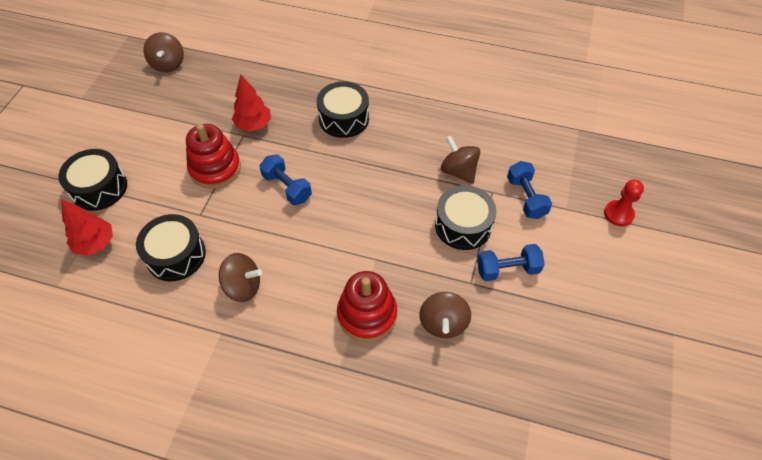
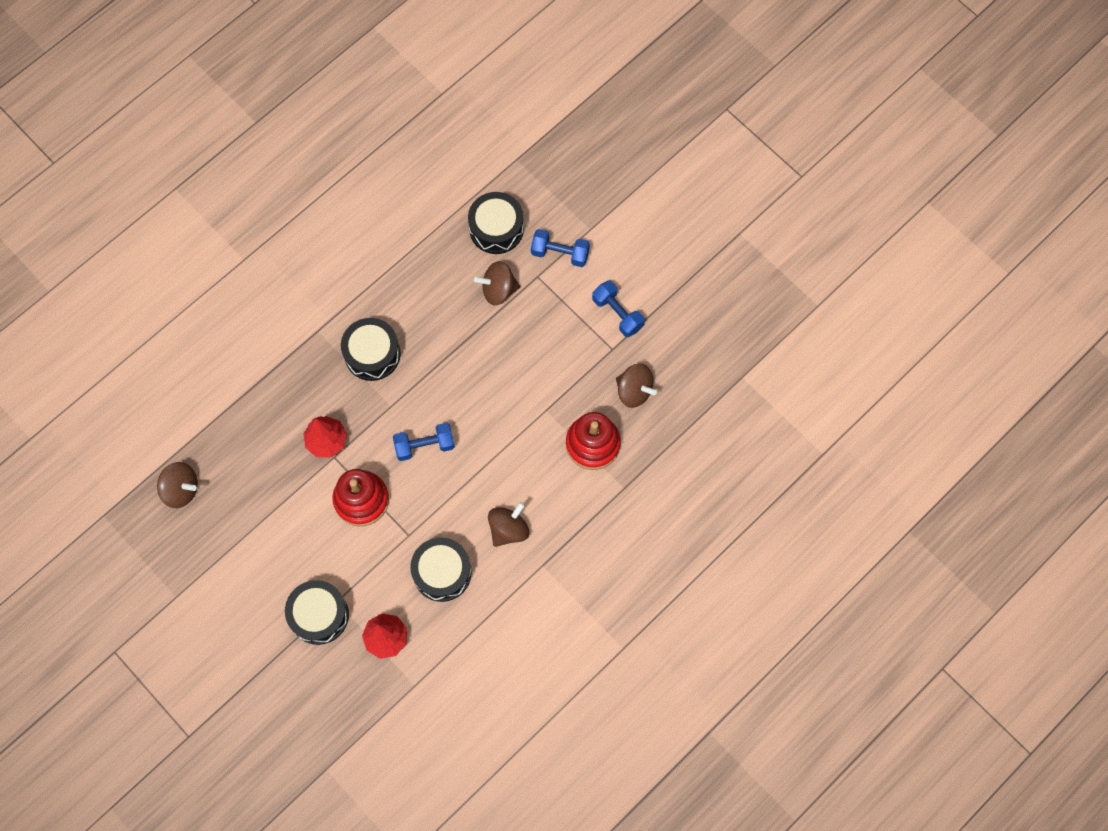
camera: 60 degrees left, 15 degrees up
(463, 225) = (556, 321): black drum -> black drum (496, 229)
(507, 269) = (617, 313): blue dumbbell -> blue dumbbell turned 60 degrees counterclockwise
(618, 214) = (620, 193): red pawn -> none

